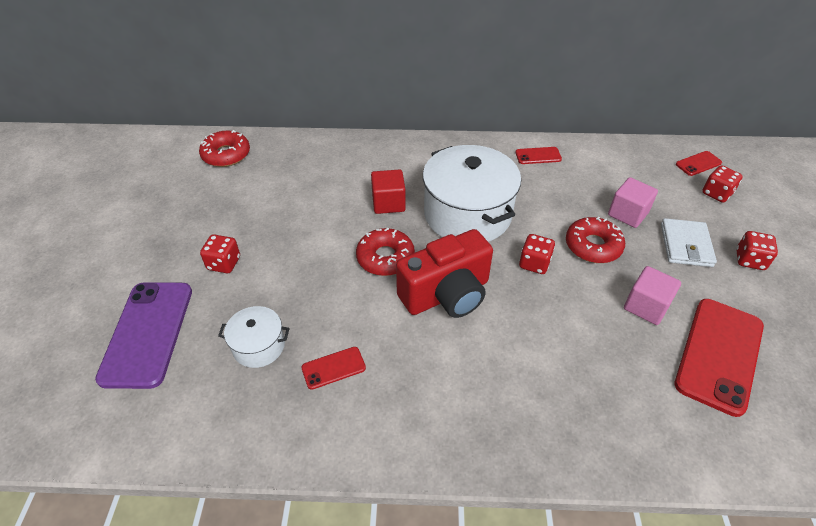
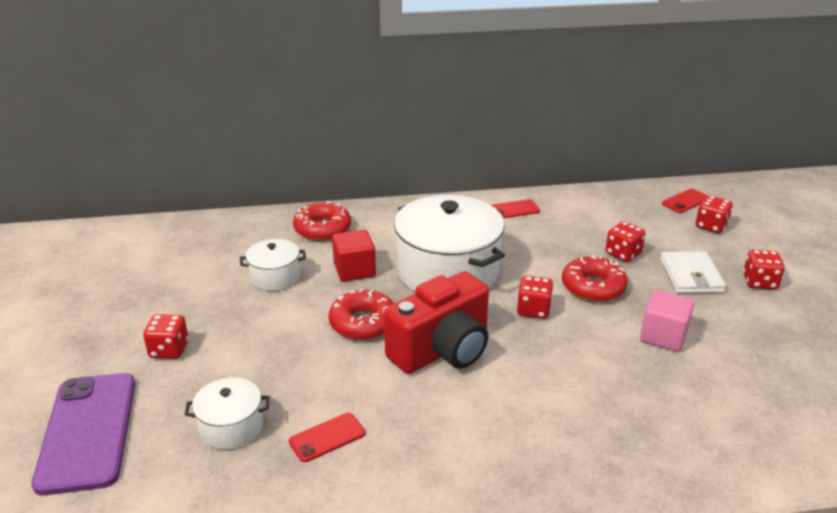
camera: 10 degrees left, 15 degrees down
(226, 154) = (147, 242): red donut -> red donut (322, 229)
(321, 202) = (275, 277): none -> white pot
(627, 214) = (623, 254): pink cube -> red dice
(719, 354) = (750, 371): red phone -> none

